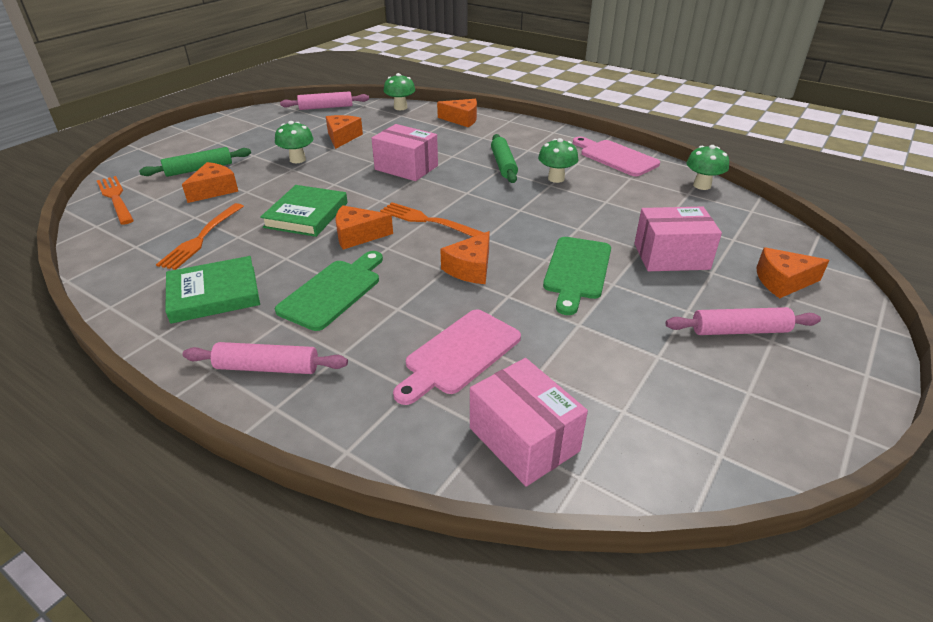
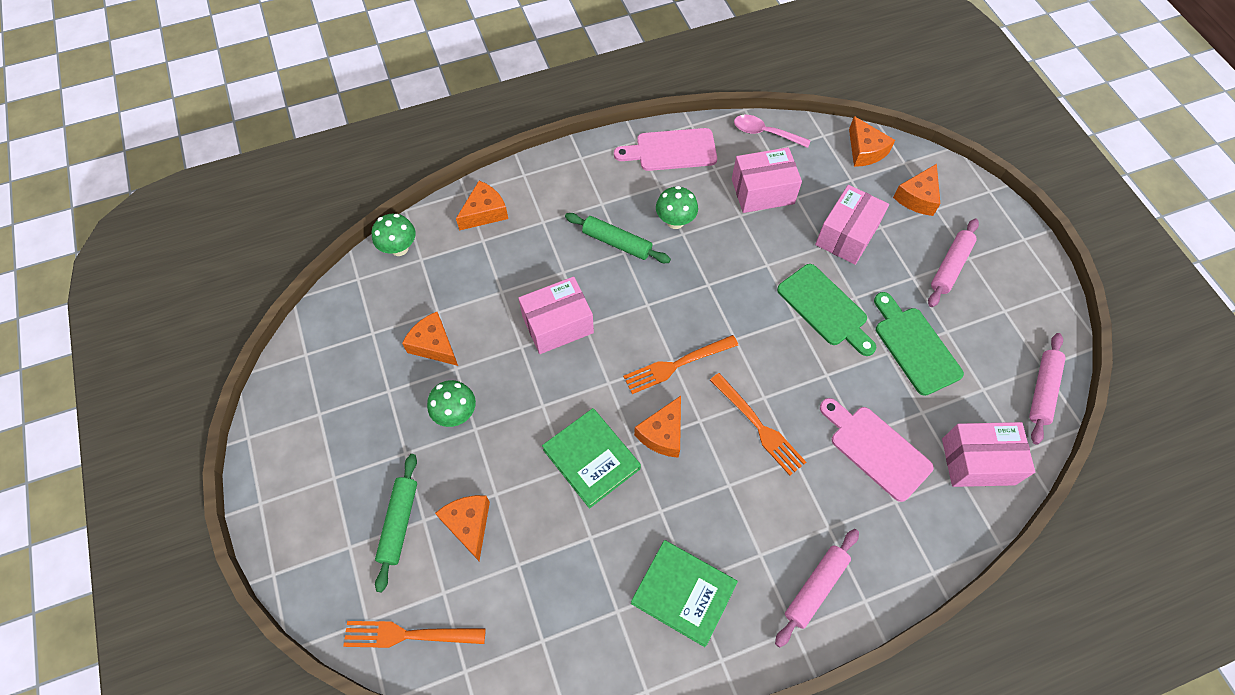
camera: 55 degrees left, 25 degrees up
(201, 238) = (570, 572): orange fork -> orange fork (759, 426)
(214, 294) = (683, 593): green book -> green book turned 75 degrees counterclockwise
(326, 107) = (328, 320): pink rolling pin -> pink rolling pin (1042, 391)
(333, 291) = (741, 496): green cutting board -> green cutting board (914, 346)
(459, 354) = (876, 449): pink cutting board -> pink cutting board turned 150 degrees clockwise
(470, 268) = (774, 377): orange cheese -> orange cheese (865, 150)
(644, 203) = (762, 191): none -> pink box
(702, 185) = (765, 133): green mushroom -> pink spoon

